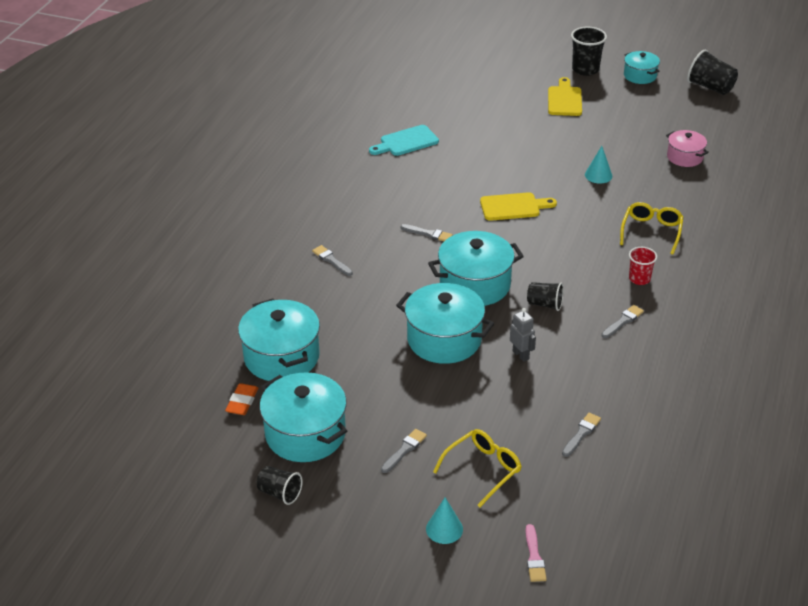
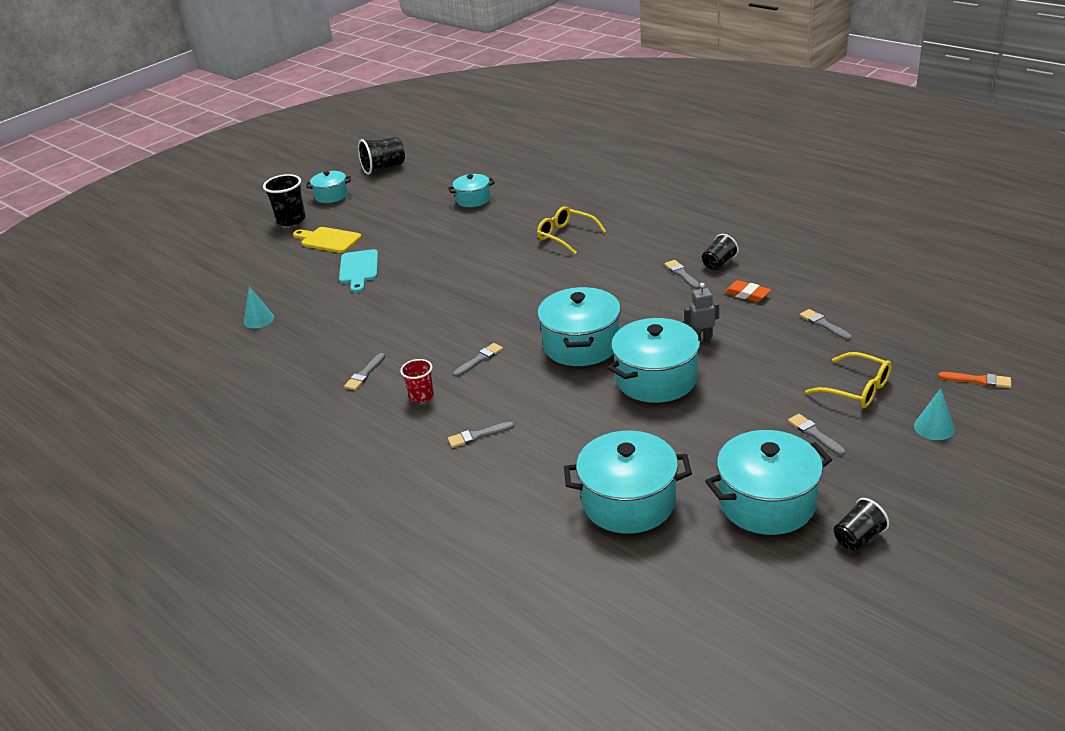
camera: 65 degrees left, 5 degrees down
(242, 402) = (694, 547): orange eraser -> orange eraser (747, 294)
(384, 182) = (365, 374): none -> grey brush
(406, 142) = (306, 347): turquoise cutting board -> turquoise cutting board (359, 269)
(483, 469) = (856, 389): yellow glasses -> yellow glasses turned 150 degrees clockwise
(513, 207) = (474, 300): yellow cutting board -> none
(534, 557) = (978, 380): pink brush -> orange brush
(545, 304) = (635, 310): black cup -> black cup (718, 263)
(598, 175) = (463, 245): turquoise cone -> turquoise cone (259, 320)
(639, 279) = (628, 255): red cup -> red cup (421, 396)
(685, 157) = (473, 199): pink pot -> turquoise pot

